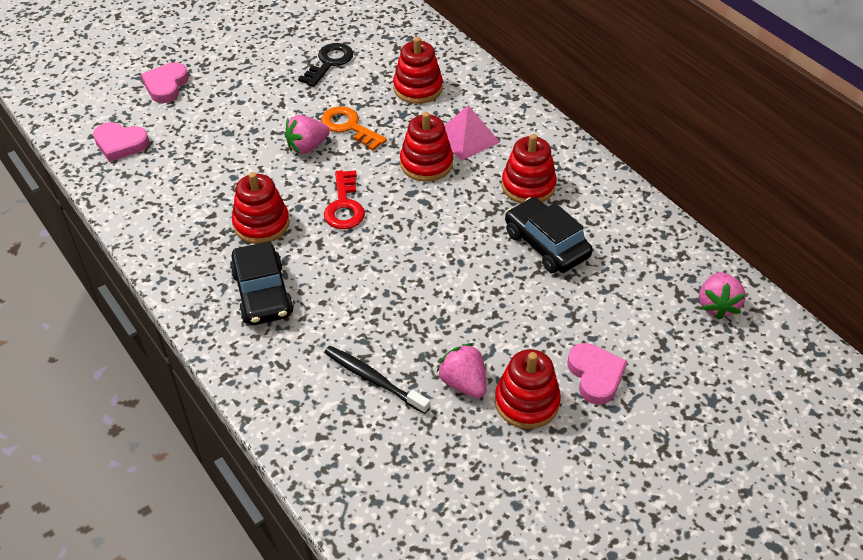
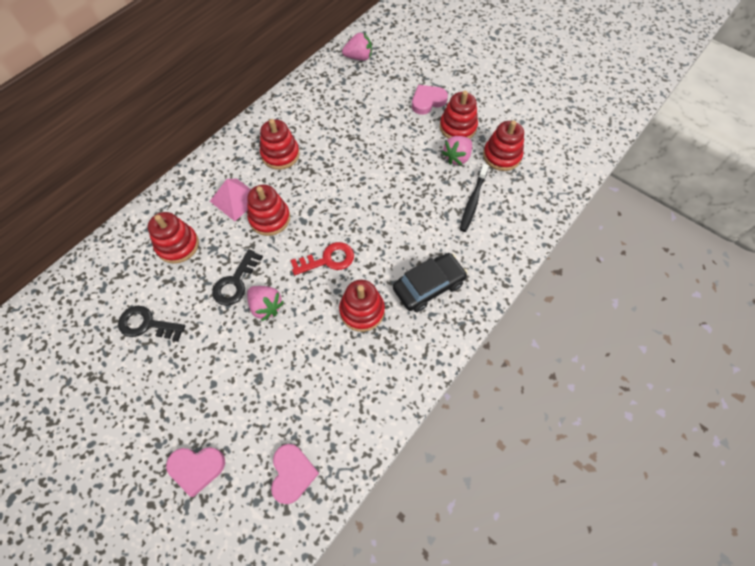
camera: 105 degrees left, 15 degrees up
(349, 127) = (235, 282): orange key -> black key
(448, 446) = (502, 156): none -> red stacking toy
(546, 244) = (333, 137): black car -> none

